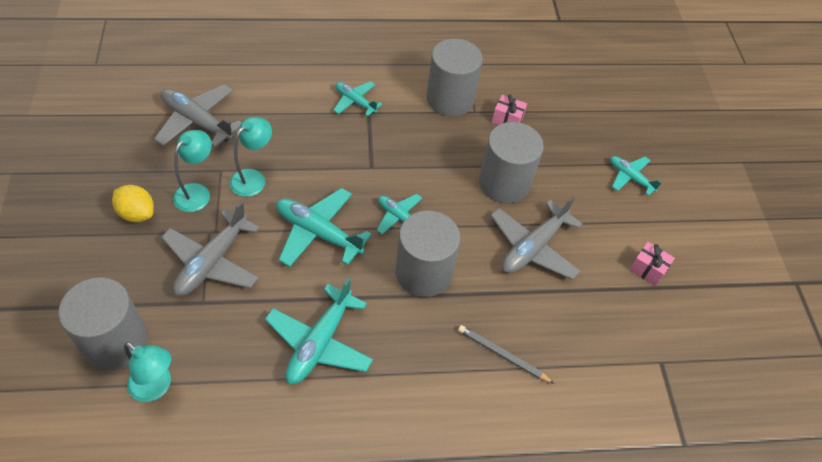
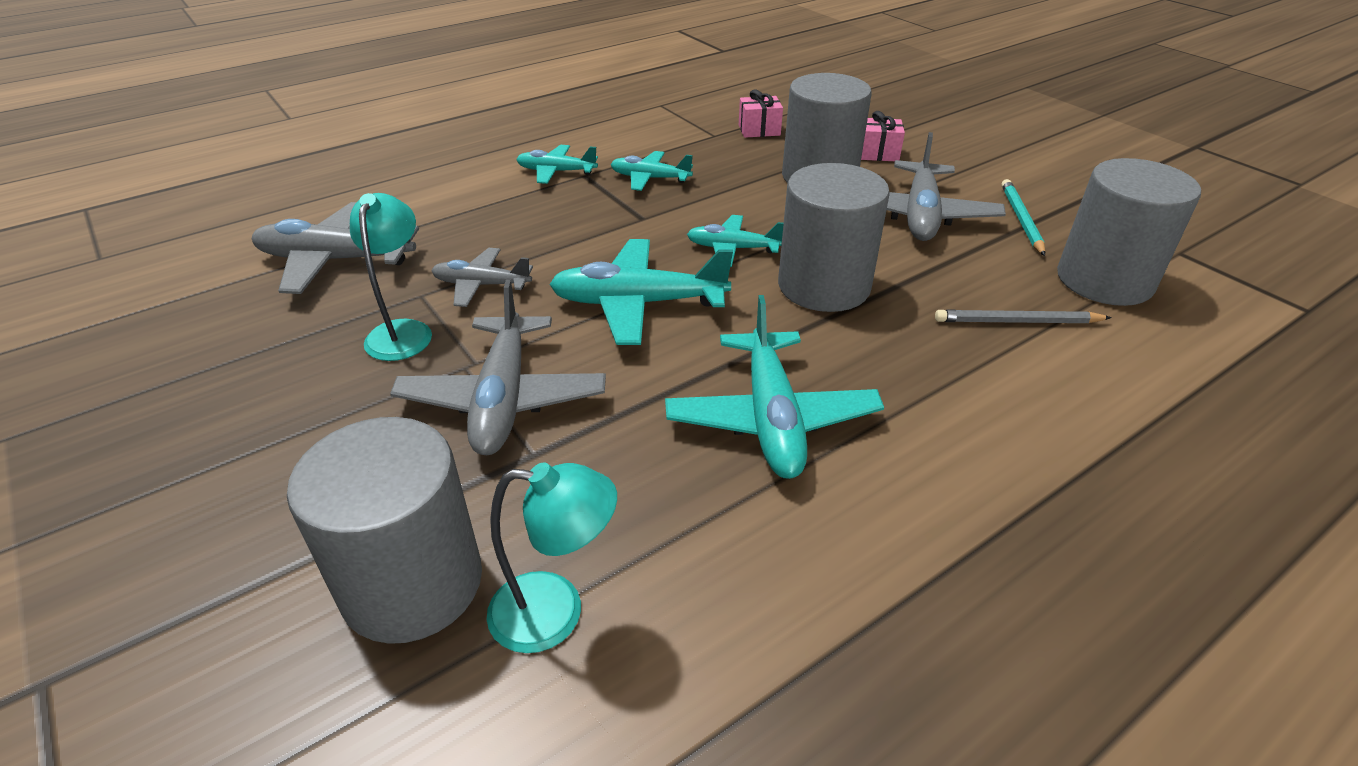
camera: 25 degrees left, 15 degrees down
(137, 213) = (313, 394): yellow lemon -> none
(253, 178) = (481, 285): turquoise lamp -> grey plane
(450, 99) = (673, 135): grey cylinder -> grey cylinder (1104, 280)
(591, 283) = (1021, 219): none -> turquoise pencil
(630, 177) = (942, 129): turquoise plane -> turquoise plane (650, 178)
(647, 269) = (1058, 187): pink gift -> pink gift (877, 153)

